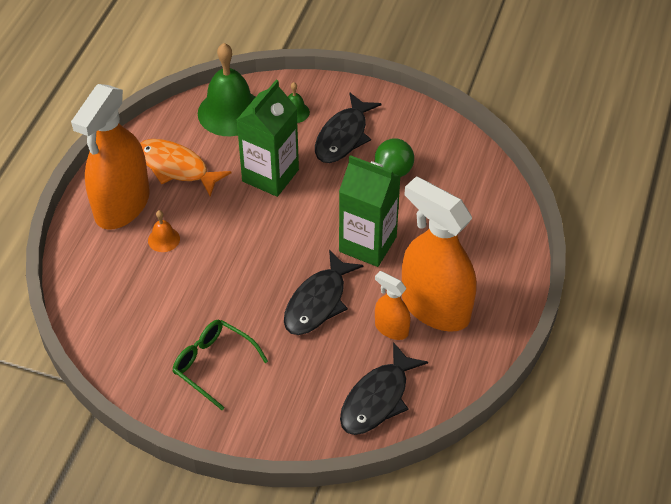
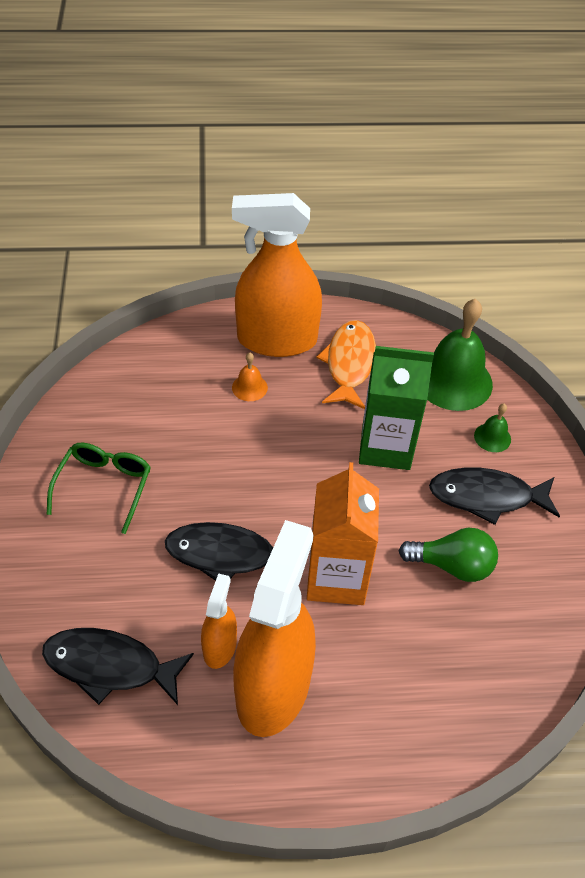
camera: 65 degrees right, 0 degrees up
(367, 244) = (336, 577): green carton -> orange carton

